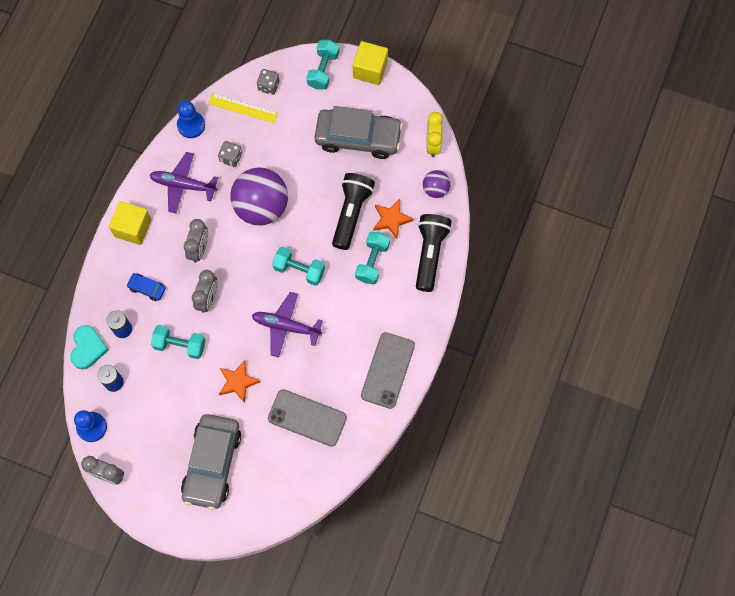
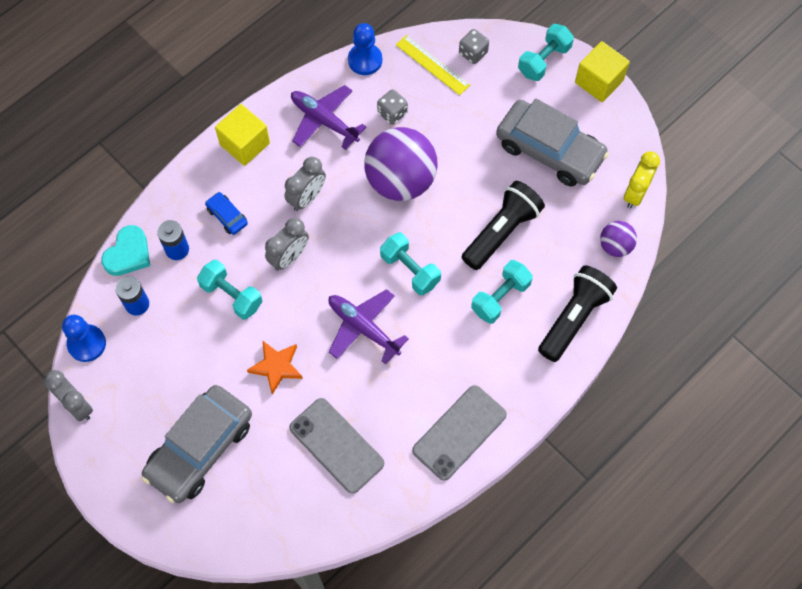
camera: 25 degrees right, 5 degrees down
(391, 219) = (546, 258): orange star -> none

